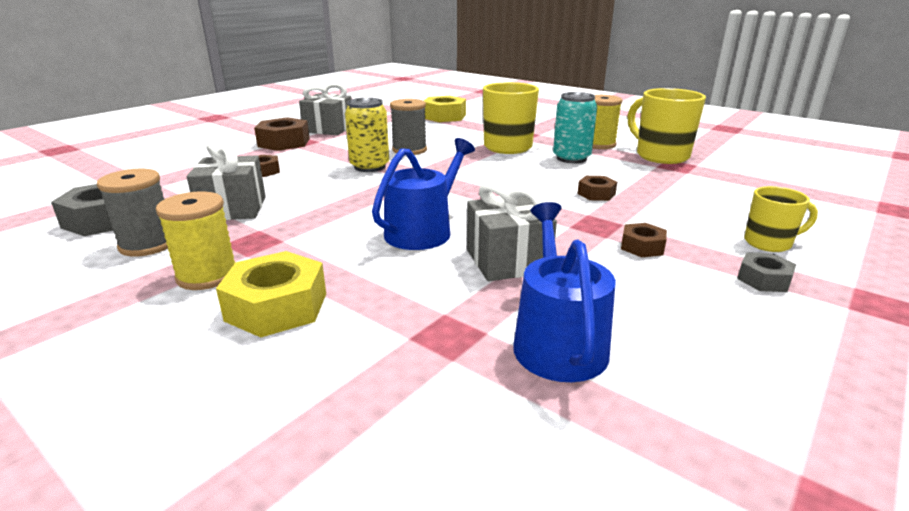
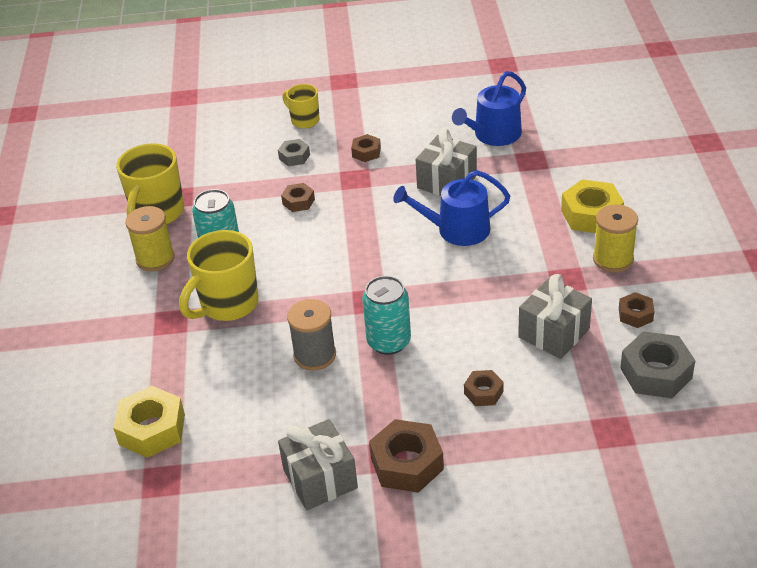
camera: 130 degrees left, 15 degrees up
(147, 245) = (635, 314): grey spool -> brown nut
(369, 167) = (389, 342): yellow can -> turquoise can
(763, 279) = (357, 110): grey nut -> grey nut (294, 157)

